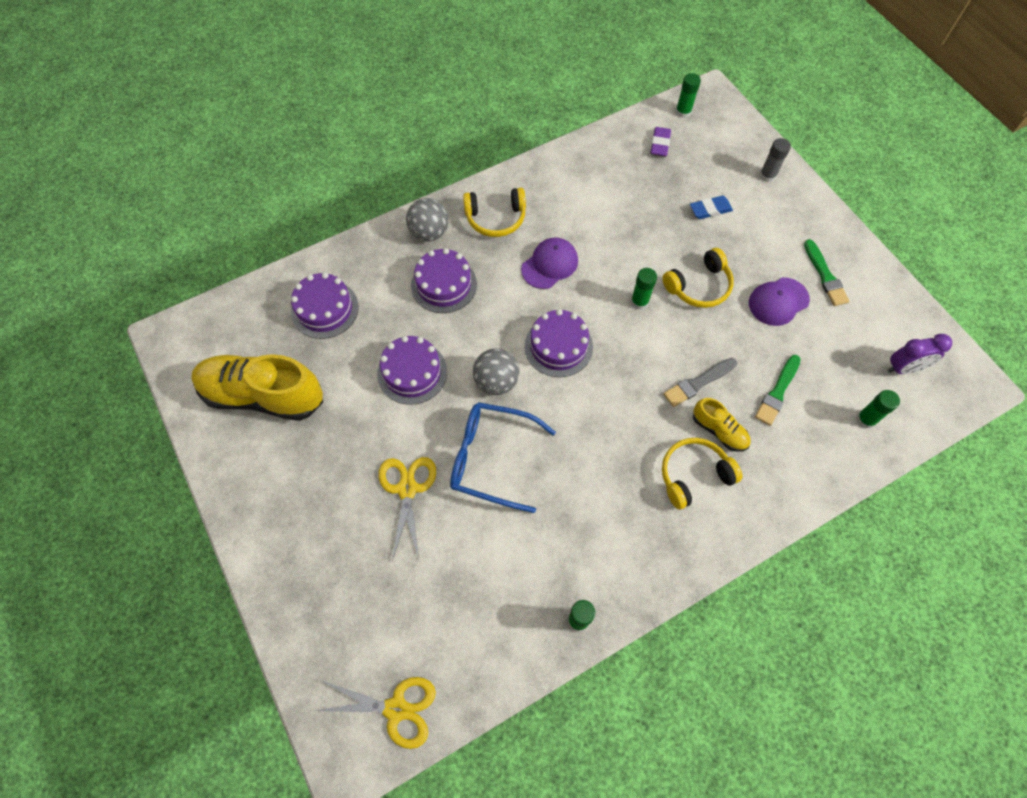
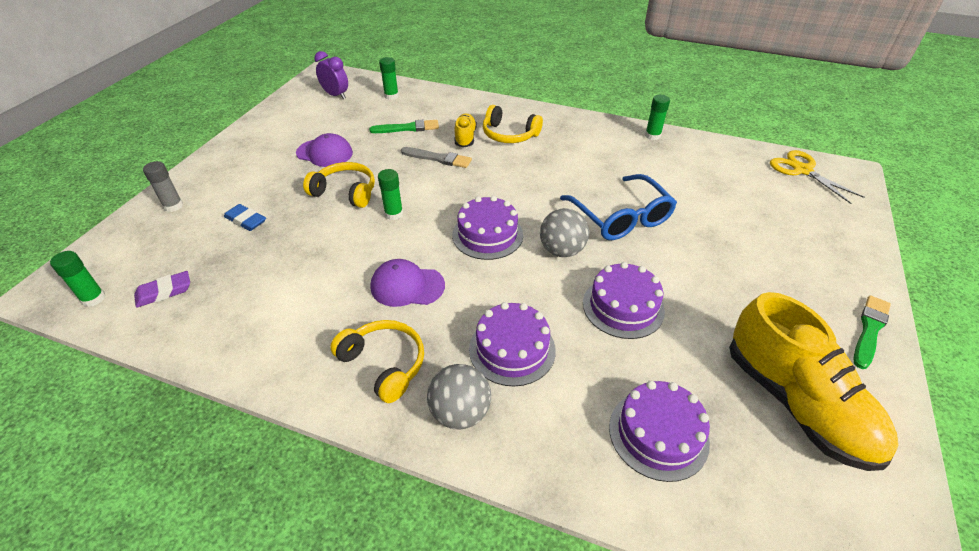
camera: 130 degrees left, 20 degrees down
(407, 489) = (704, 244): yellow scissors -> none
(825, 275) = (278, 143): green brush -> green brush (869, 330)

